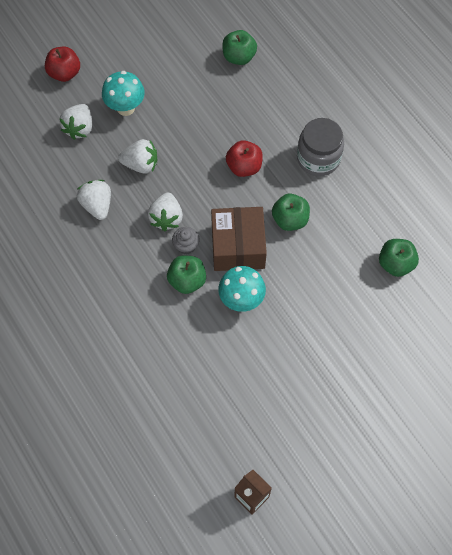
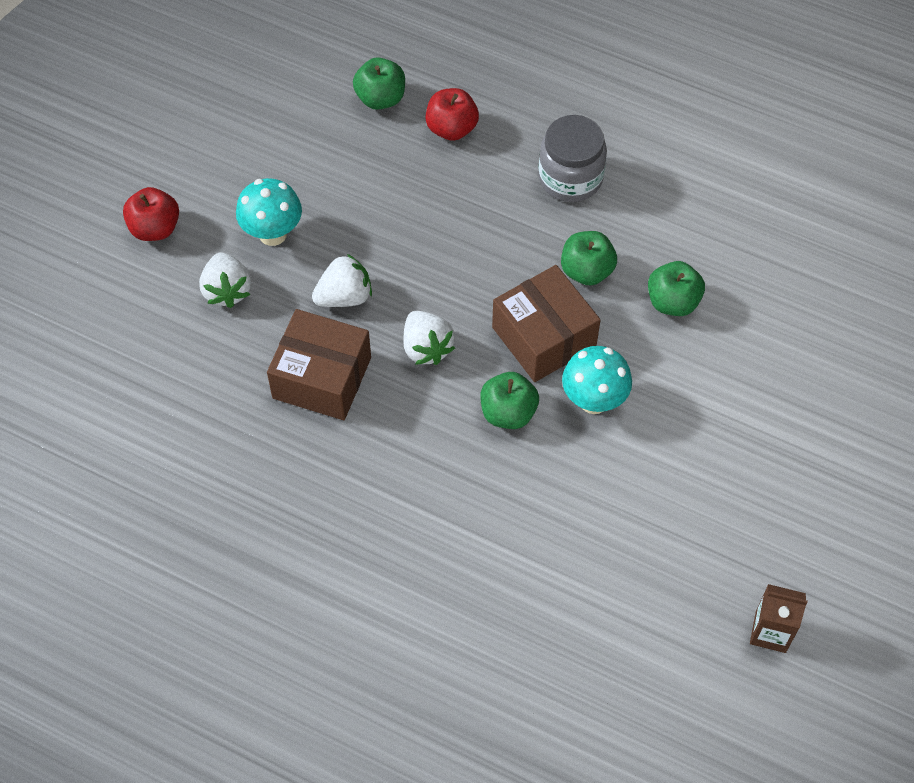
camera: 30 degrees left, 5 degrees down
(97, 205) = (322, 378): white strawberry -> brown box
(186, 246) = (476, 370): grey cupcake -> none
(244, 167) = (483, 234): red apple -> red apple (451, 128)
(395, 264) = (752, 260): green apple -> green apple (672, 302)

